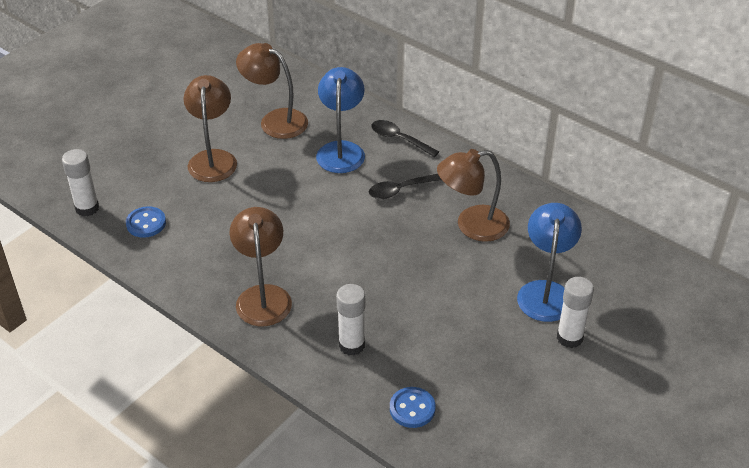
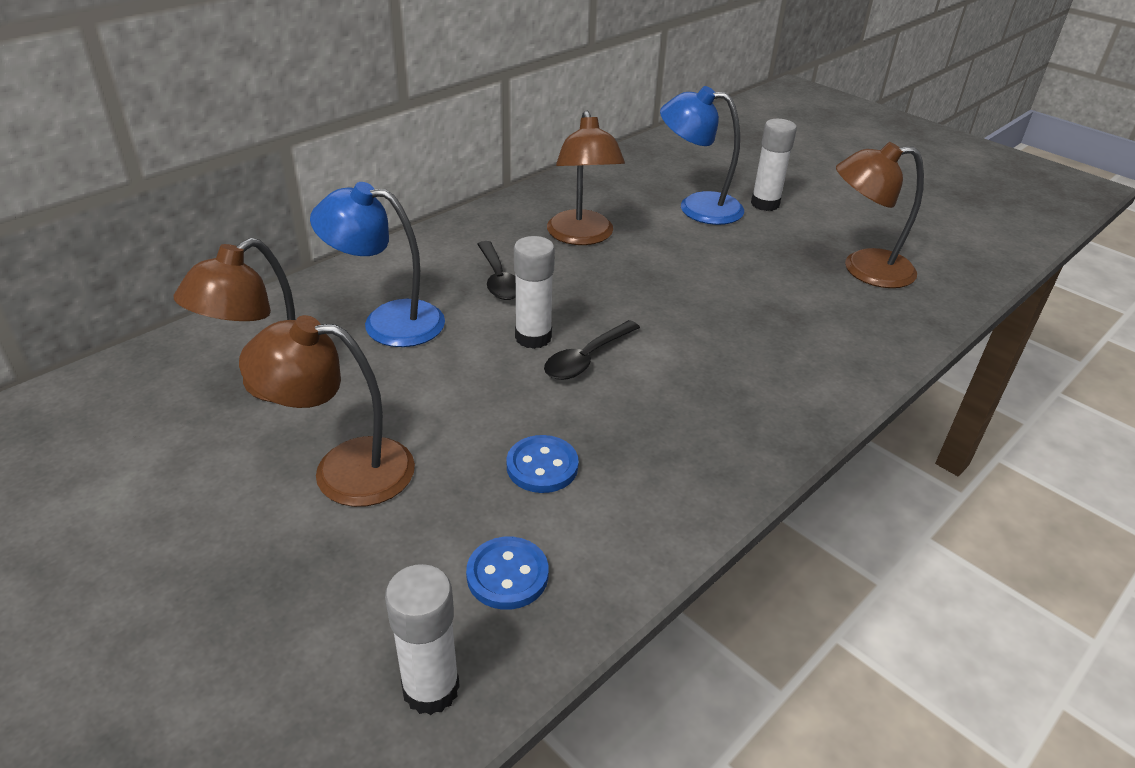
camera: 85 degrees left, 5 degrees down
(263, 296) = (708, 423): brown lamp -> brown lamp (864, 269)
(351, 345) = (797, 346): white glue stick -> white glue stick (533, 337)
(399, 139) = (387, 269): black spoon -> black spoon (586, 359)
(412, 408) = (892, 311): blue button -> blue button (542, 466)

